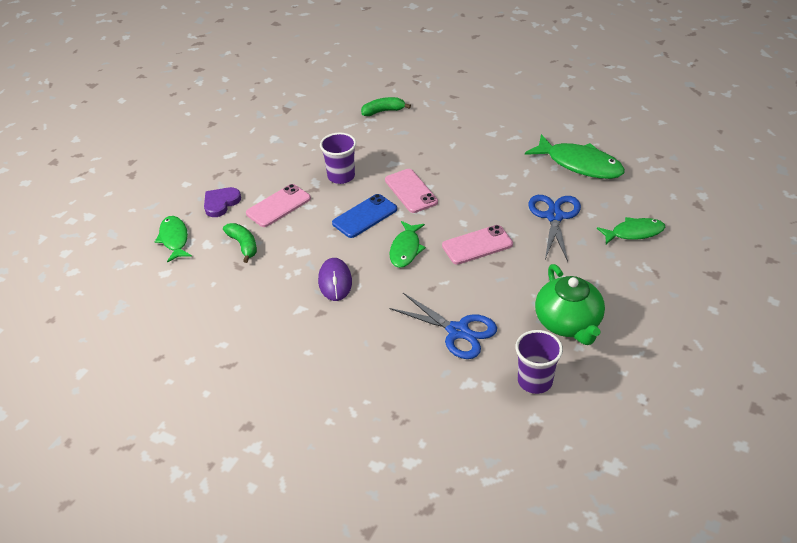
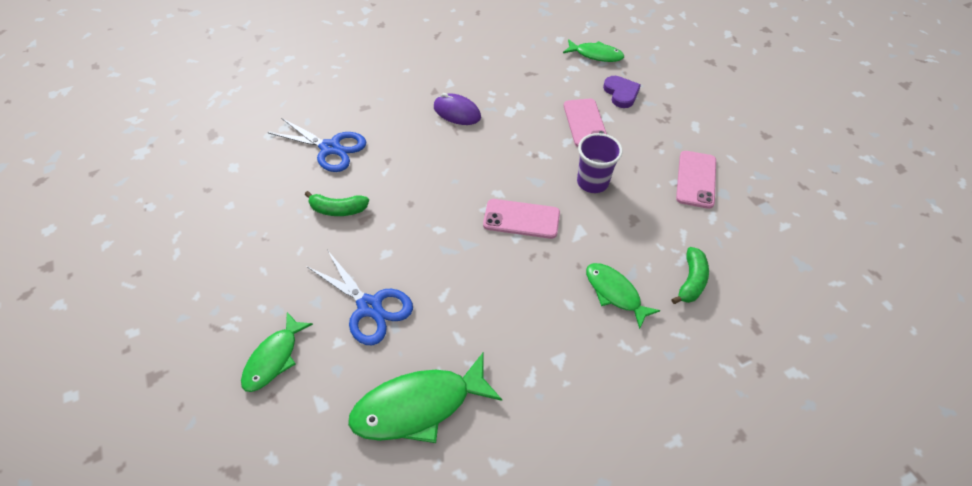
camera: 125 degrees right, 10 degrees up
(243, 245) = (552, 84): green banana -> green banana (338, 209)
(365, 216) = (517, 168): blue phone -> none
(406, 249) = (447, 170): green fish -> green fish (615, 293)
(458, 331) = (330, 148): blue scissors -> blue scissors turned 135 degrees counterclockwise
(477, 245) = (400, 219): pink phone -> pink phone (696, 179)
(535, 381) = (240, 159): purple cup -> none
(568, 323) = (255, 216): green teapot -> none

